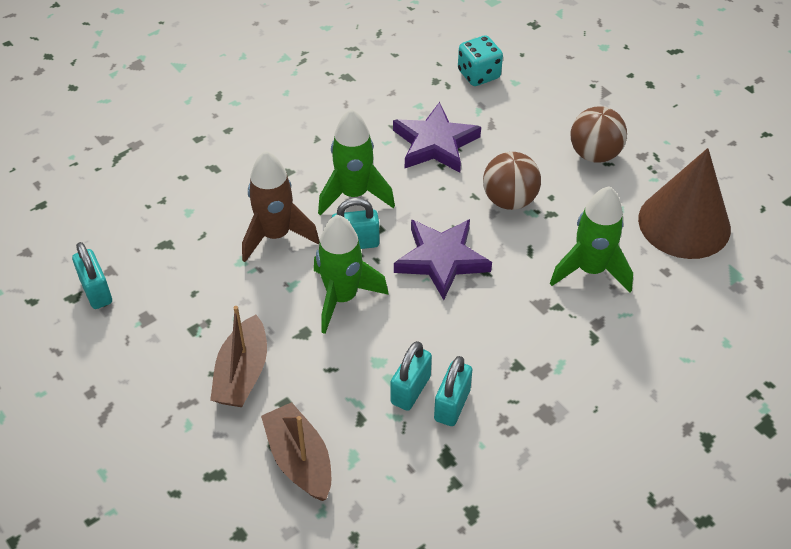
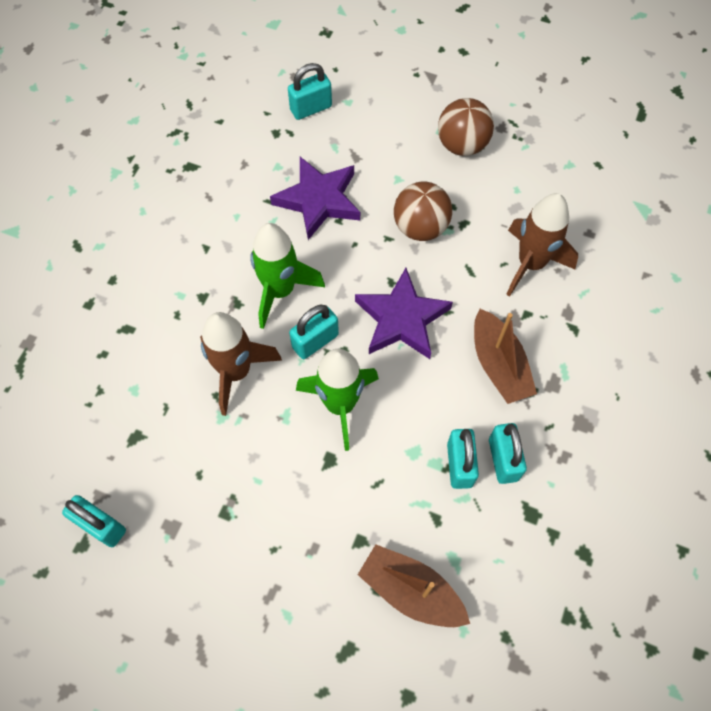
camera: 30 degrees left, 15 degrees up
(242, 373) = (302, 533): brown boat -> brown boat (498, 365)
(478, 75) = (311, 108): turquoise dice -> turquoise padlock
(590, 270) = (531, 264): green rocket -> brown rocket
(684, 223) = (575, 179): brown cone -> none

